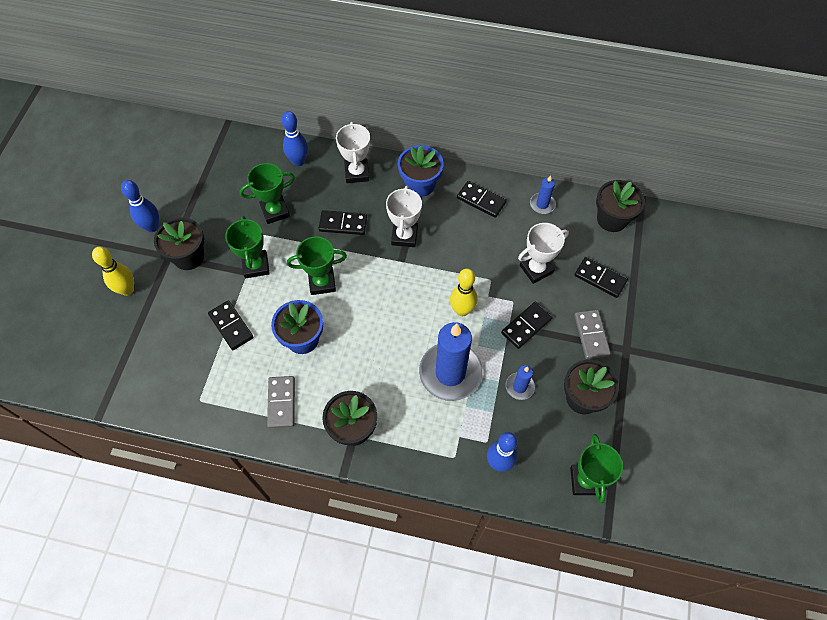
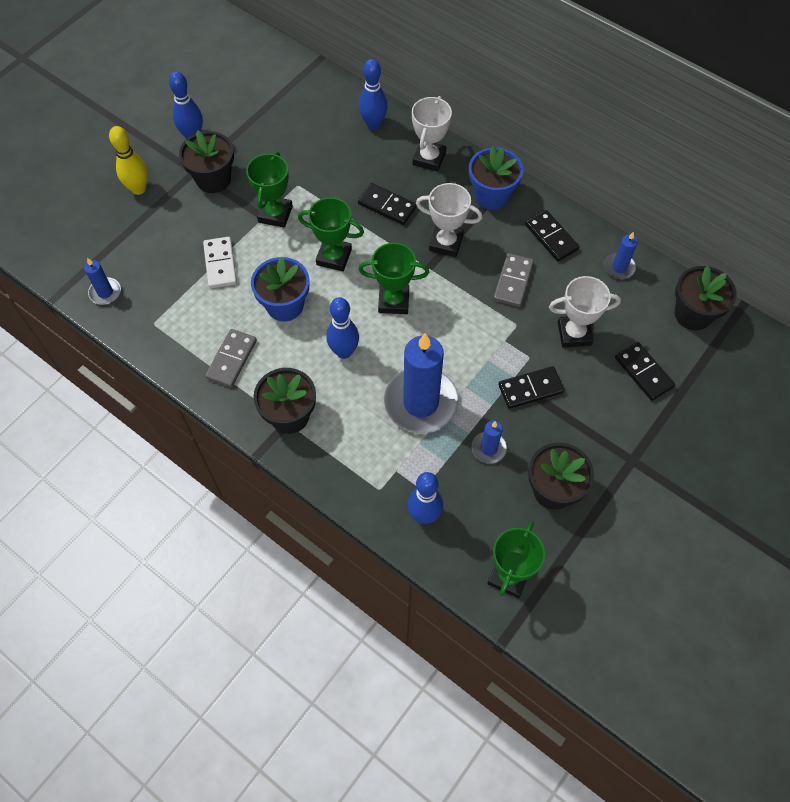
camera: 25 degrees right, 0 degrees up
(143, 391) = (105, 292): none -> blue candle
(231, 326) = (220, 264): black domino -> white domino
(275, 211) = (323, 166): green trophy -> green trophy (393, 301)
(369, 357) = (344, 352): none -> blue bowling pin
(404, 236) = (446, 243): white trophy -> white trophy turned 75 degrees clockwise
(462, 310) = (468, 344): yellow bowling pin -> none
(591, 335) = (599, 428): grey domino -> grey domino (513, 281)

